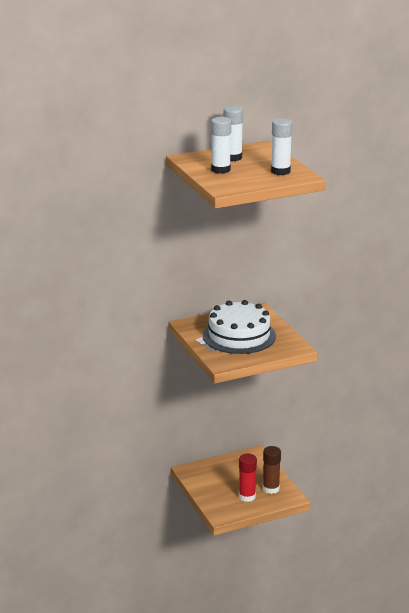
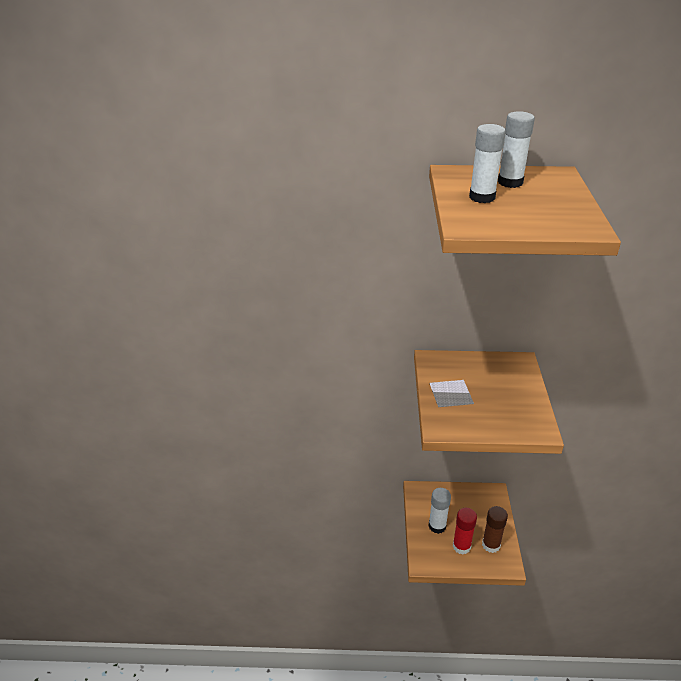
camera: 25 degrees right, 10 degrees up
(239, 335) = (480, 392): white cake -> none
(280, 171) = (562, 215): white glue stick -> white glue stick (437, 526)

